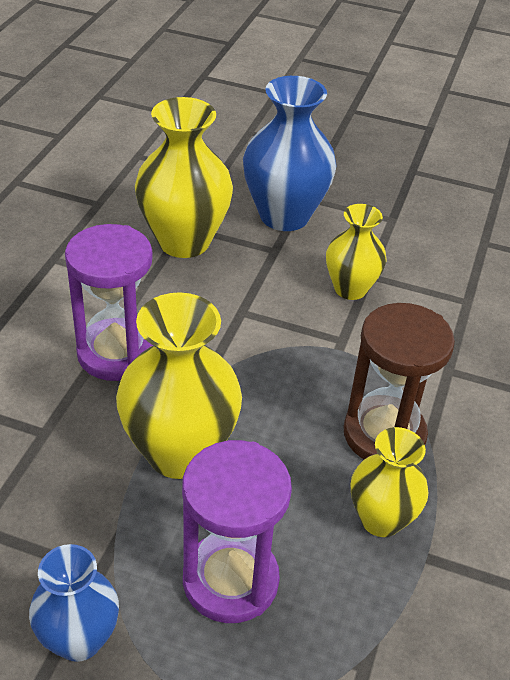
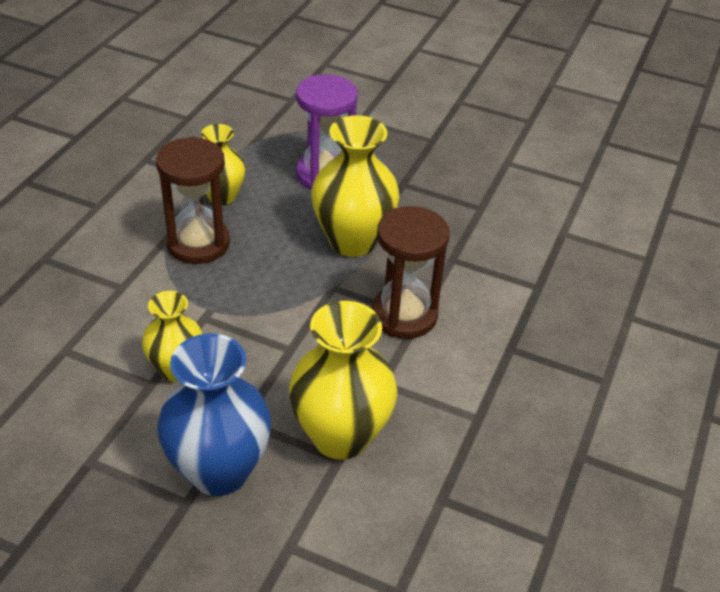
camera: 175 degrees left, 0 degrees up
(79, 639) = (411, 158): blue vase -> none
(116, 353) = (404, 315): purple hourglass -> brown hourglass

